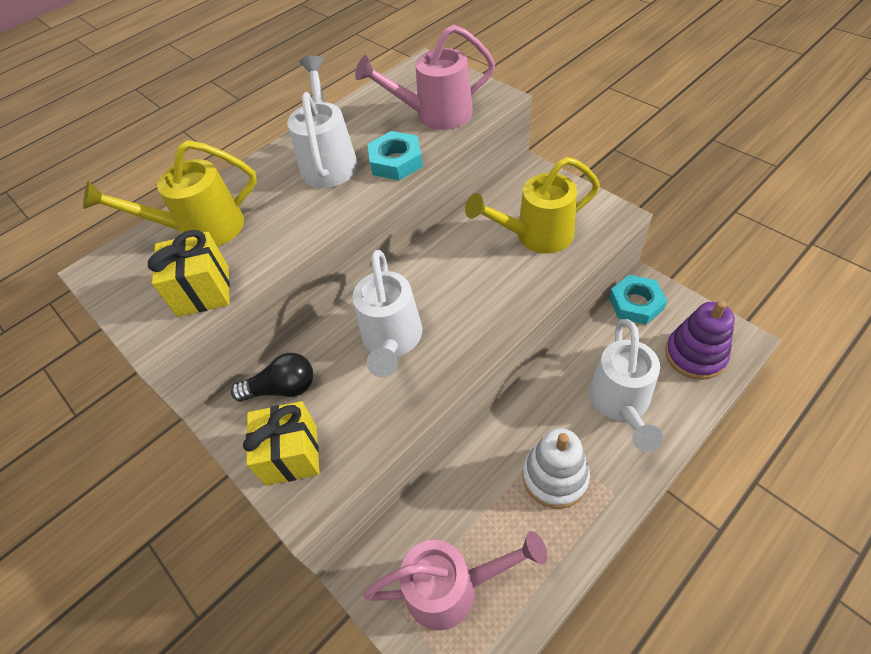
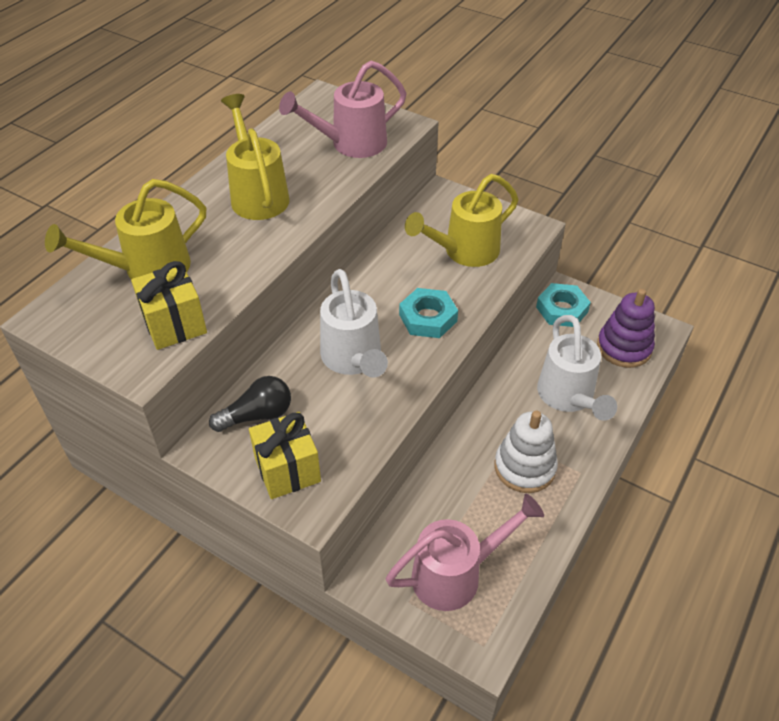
camera: 20 degrees left, 5 degrees down
(329, 161) = (258, 195): white watering can -> yellow watering can
(396, 161) = (326, 190): turquoise nut -> turquoise nut (428, 318)

